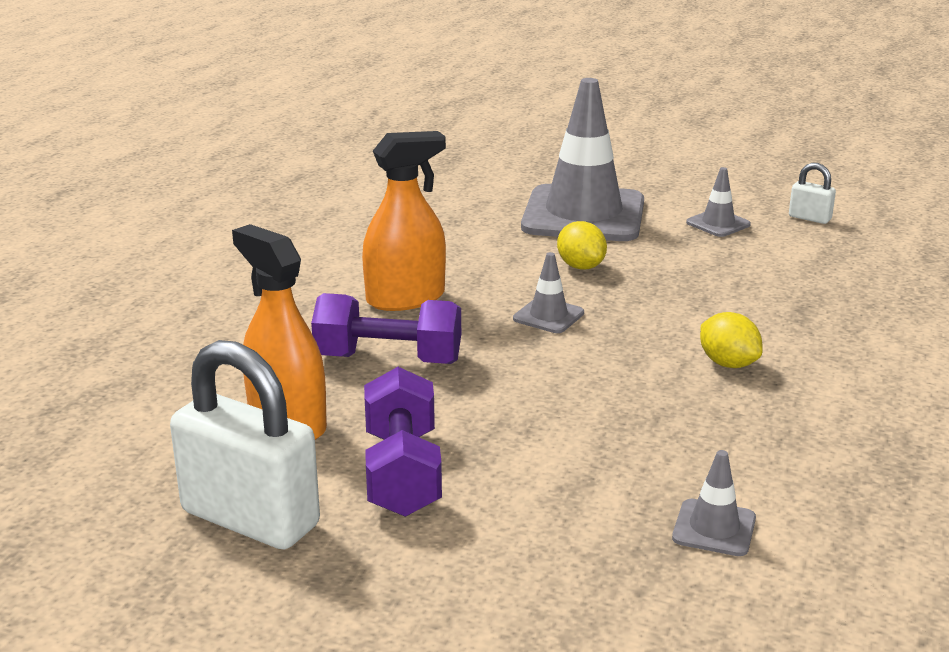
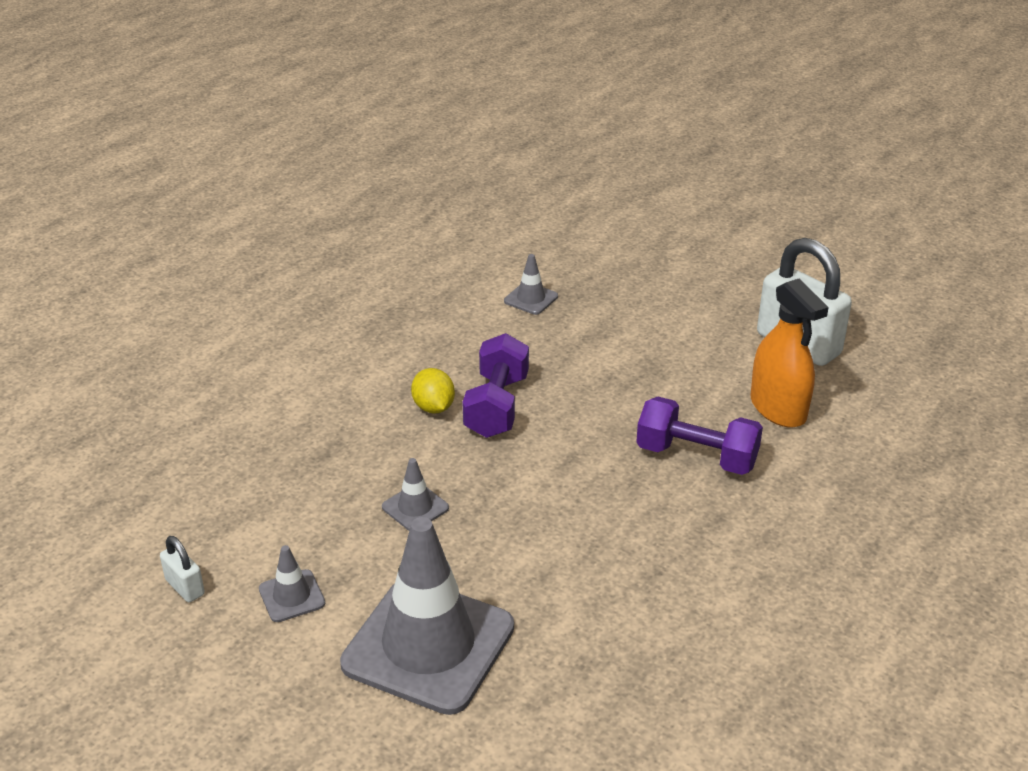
camera: 165 degrees left, 10 degrees up
(402, 473) = (702, 359): purple dumbbell -> purple dumbbell (497, 406)
(405, 298) = (668, 530): orange spray bottle -> none
(548, 316) = (546, 483): grey traffic cone -> grey traffic cone (415, 507)
(580, 266) = (482, 548): yellow lemon -> none

